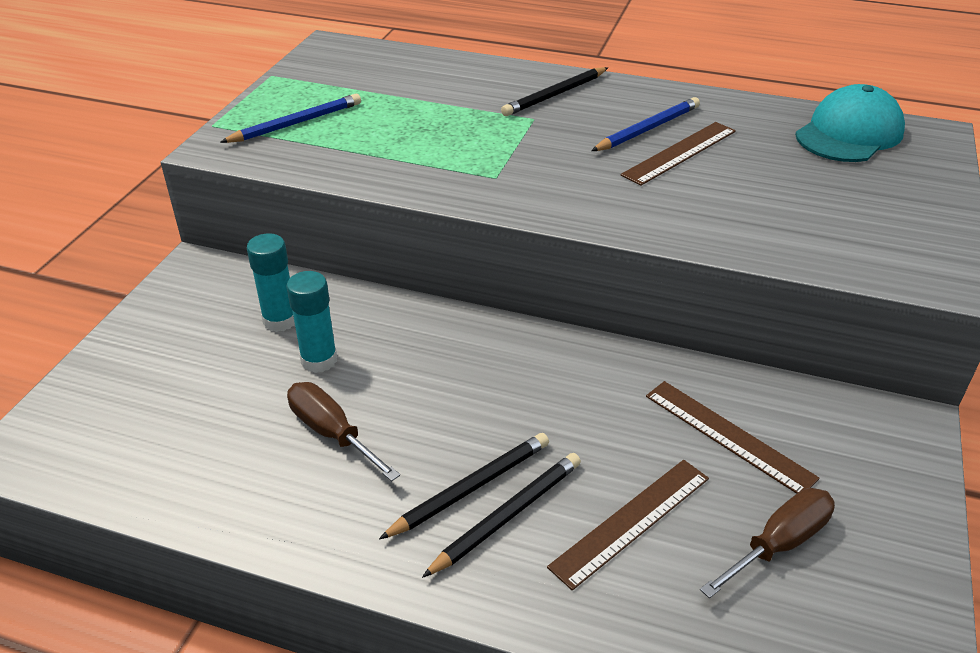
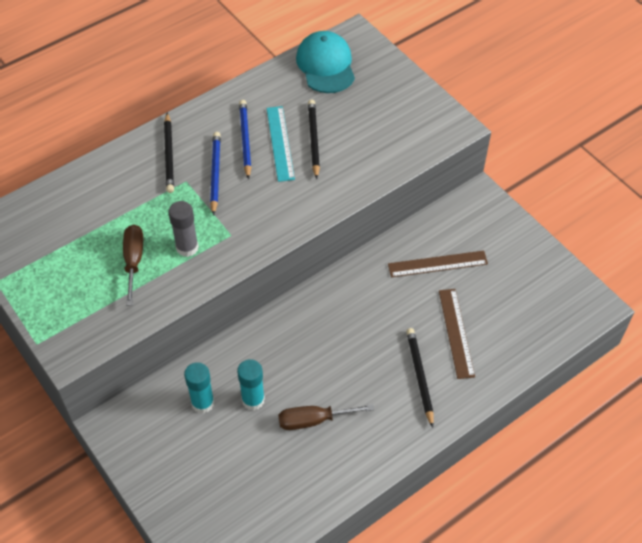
camera: 55 degrees left, 15 degrees up
(296, 123) = (78, 297): blue pencil -> blue pencil (215, 173)
(440, 157) = (187, 247): none -> grey glue stick
(471, 488) = (393, 381): black pencil -> black pencil (313, 139)
(679, 153) = (280, 143): brown ruler -> turquoise ruler
(779, 544) = (503, 290): brown screwdriver -> brown screwdriver (134, 261)

